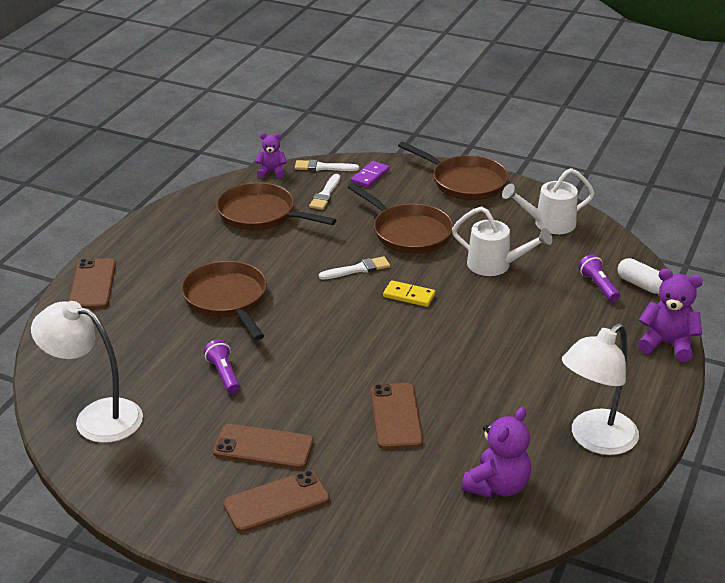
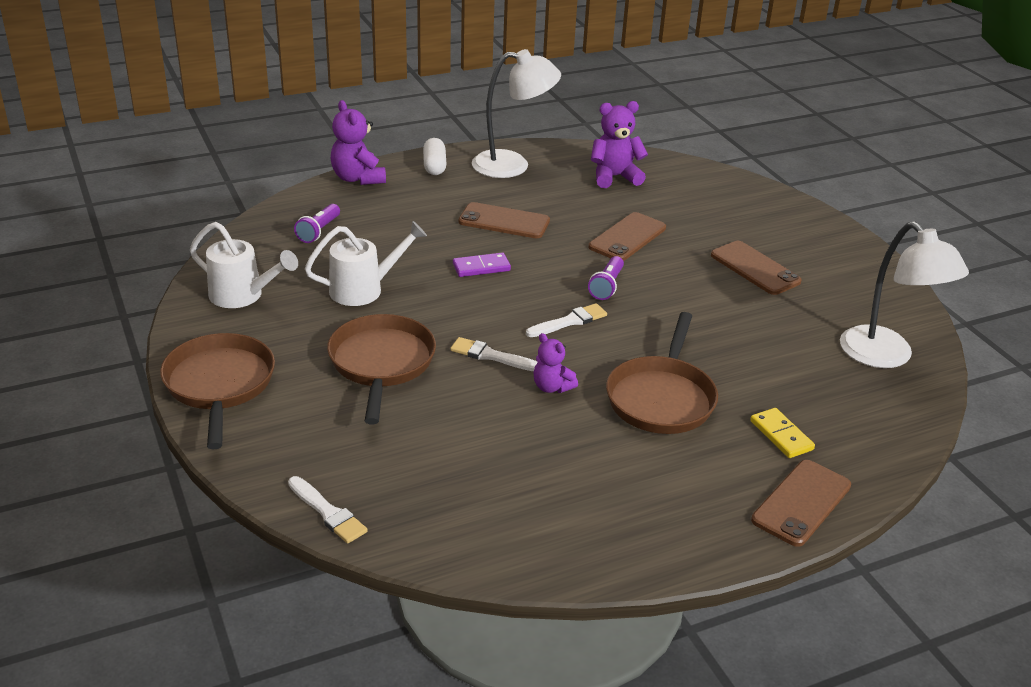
camera: 140 degrees left, 0 degrees up
(224, 374) = (736, 332): purple flashlight -> purple flashlight (607, 286)
(261, 214) = (501, 484): brown pan -> none
(272, 172) = (400, 549): purple teddy bear -> purple teddy bear (552, 387)
(276, 502) = (778, 236): brown phone -> brown phone (504, 221)
(325, 194) = (388, 466): white brush -> white brush (569, 321)
(370, 176) = (298, 460): purple domino -> purple domino (481, 267)
(409, 296) = (483, 307): yellow domino -> yellow domino (781, 435)
(495, 265) = (364, 289): white watering can -> white watering can turned 90 degrees clockwise
(641, 285) = (286, 215): white capsule -> white capsule (434, 166)

